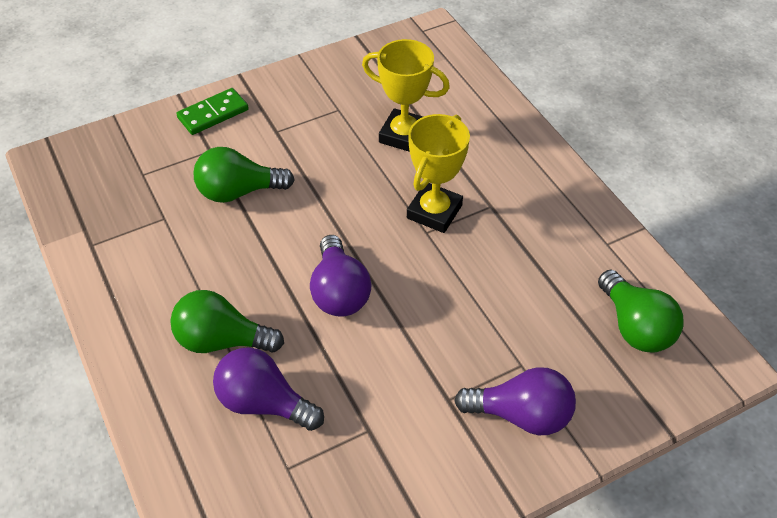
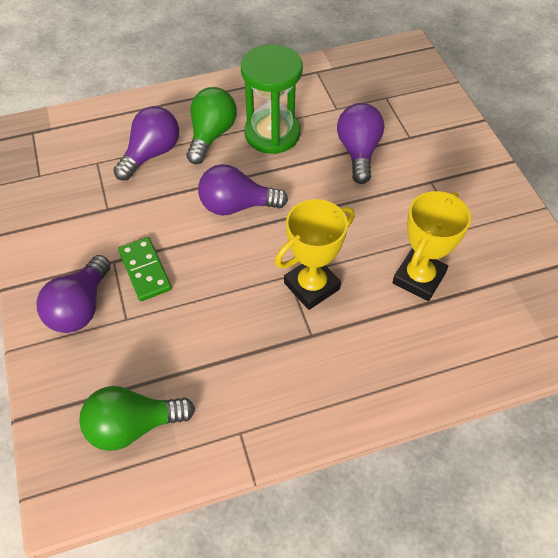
camera: 100 degrees right, 5 degrees up
(213, 114) = (456, 140): green domino -> green domino (145, 270)
(215, 275) = (272, 134): none -> green hourglass
(238, 191) = (358, 152): green light bulb -> purple light bulb
(434, 212) = (311, 286): yellow trophy -> yellow trophy turned 75 degrees counterclockwise

